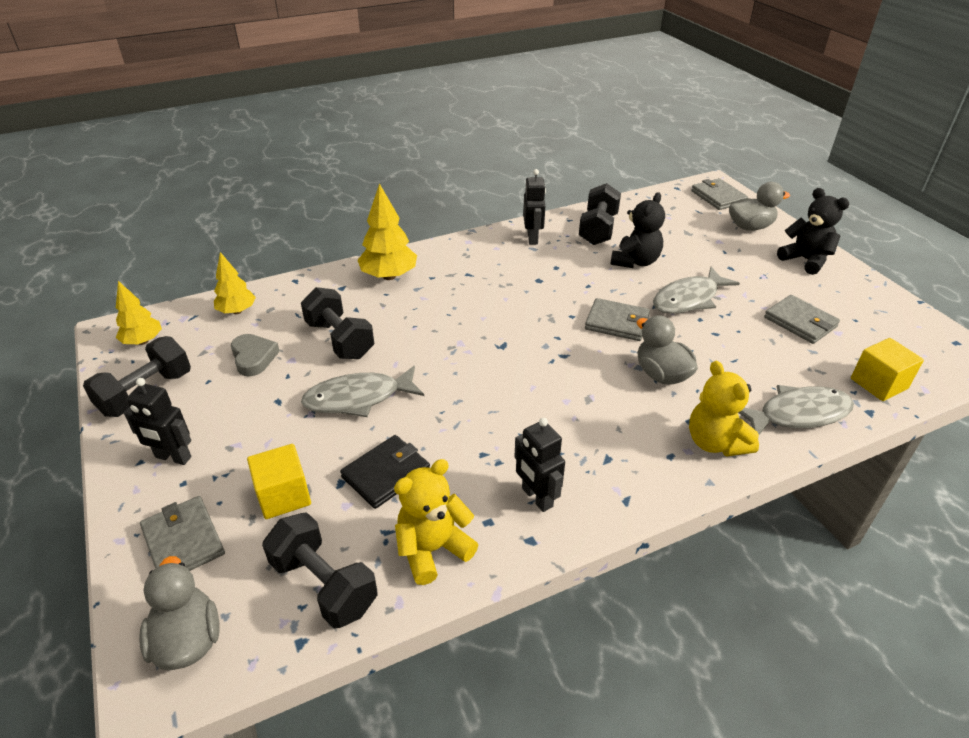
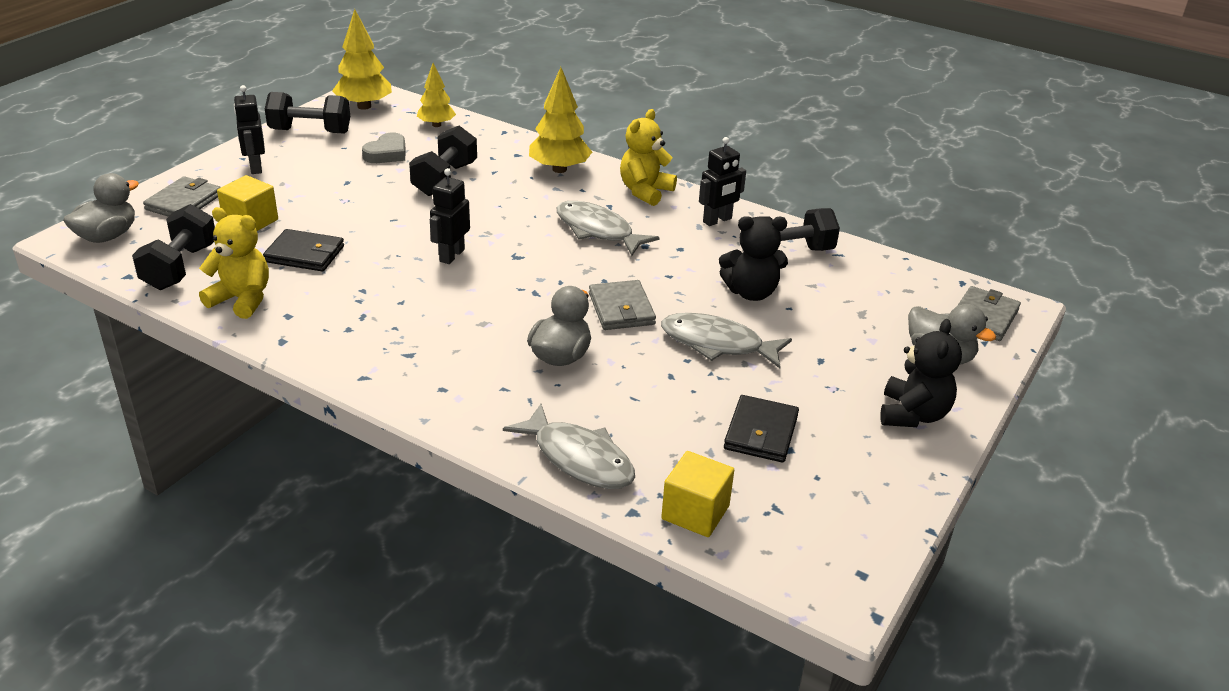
camera: 55 degrees right, 5 degrees down
(143, 341) = (364, 106): yellow tree -> yellow tree, size x1.54
(358, 398) = (380, 213): grey fish -> grey fish (598, 230)
(536, 497) = (331, 330): black robot -> black robot (451, 255)
(715, 442) = (484, 411): yellow teddy bear -> yellow teddy bear (645, 191)
(800, 322) = (761, 432): grey wallet -> black wallet

